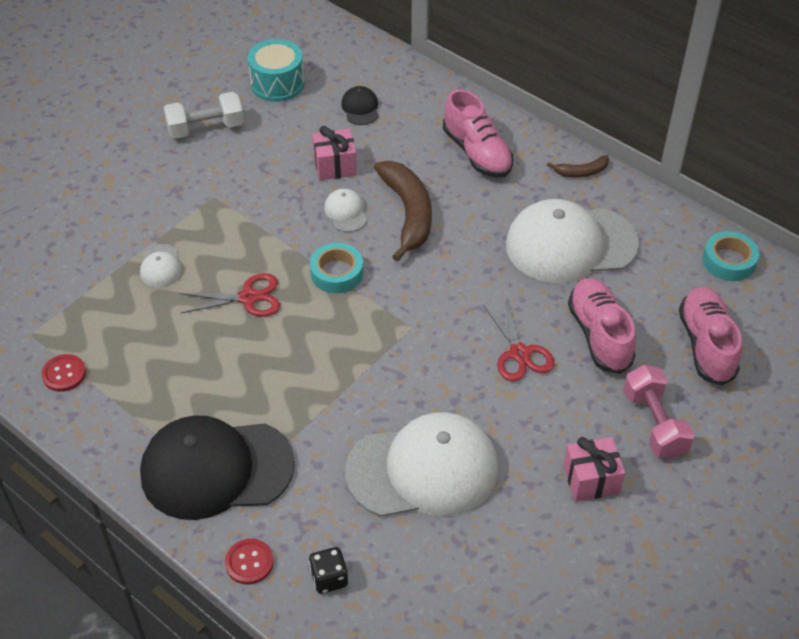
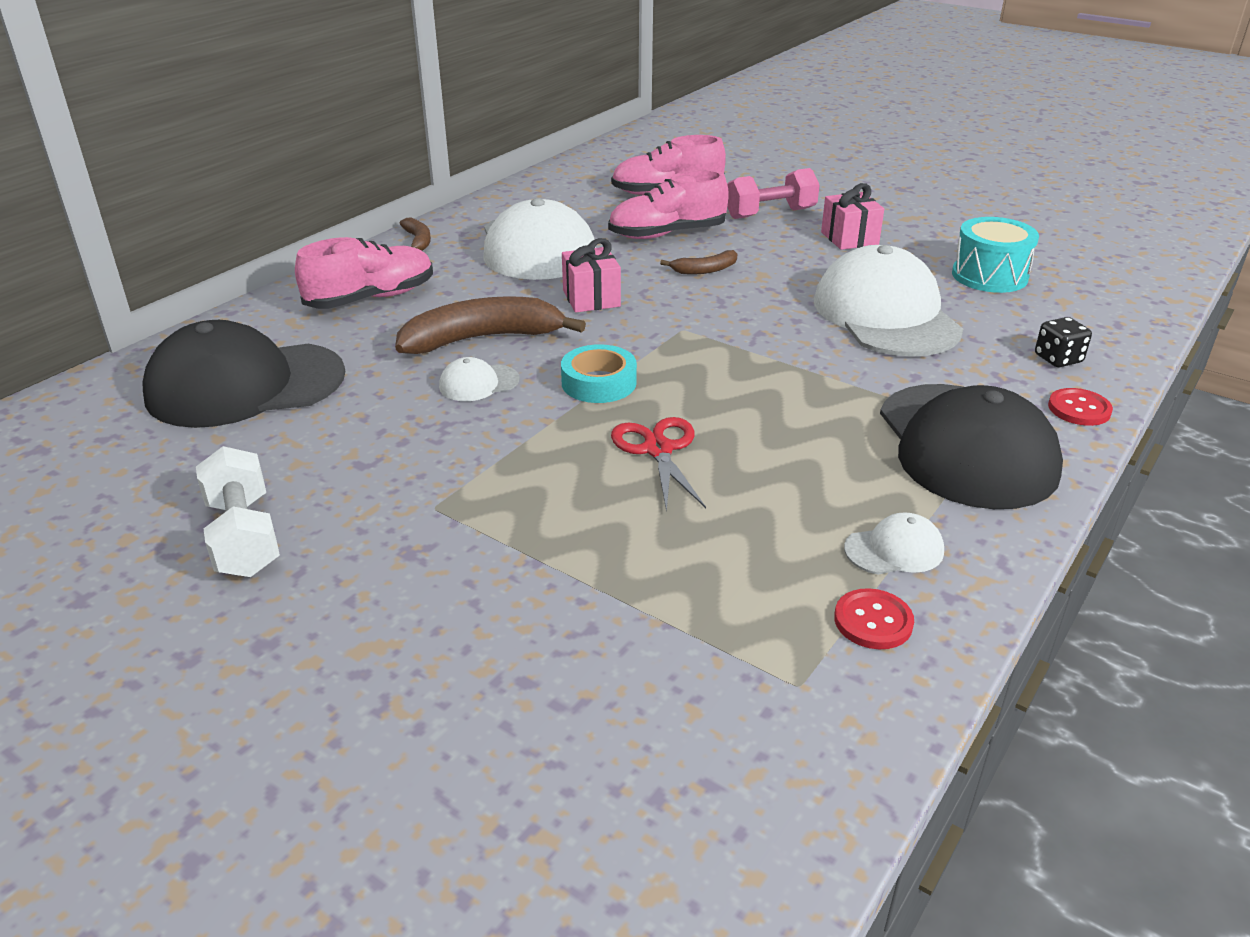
camera: 95 degrees left, 15 degrees down
(160, 266) = (603, 545): white cap -> white cap (894, 550)
(277, 84) = (145, 467): turquoise drum -> turquoise drum (989, 276)
(335, 166) = (376, 398): pink gift -> pink gift (591, 298)
(360, 108) = (245, 385): black cap -> black cap, size x2.38
(519, 353) = (704, 270): red scissors -> brown banana
(729, 261) = (556, 181): turquoise tape -> none

